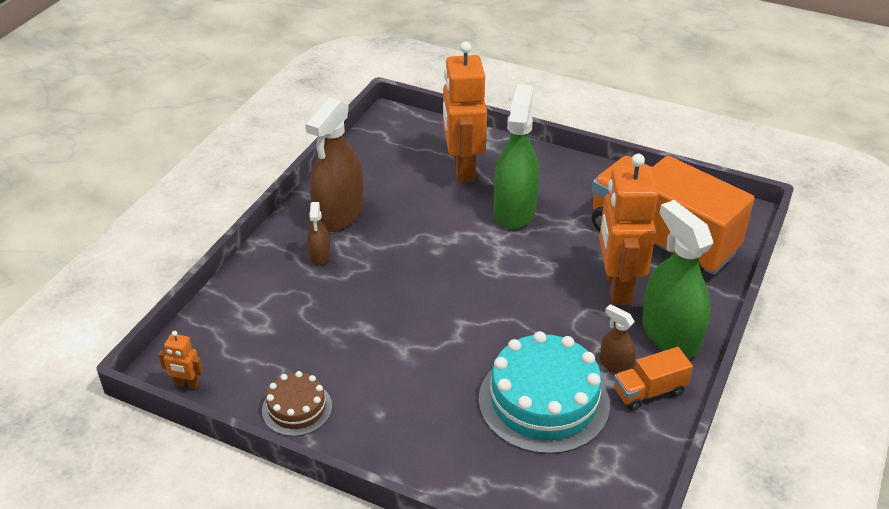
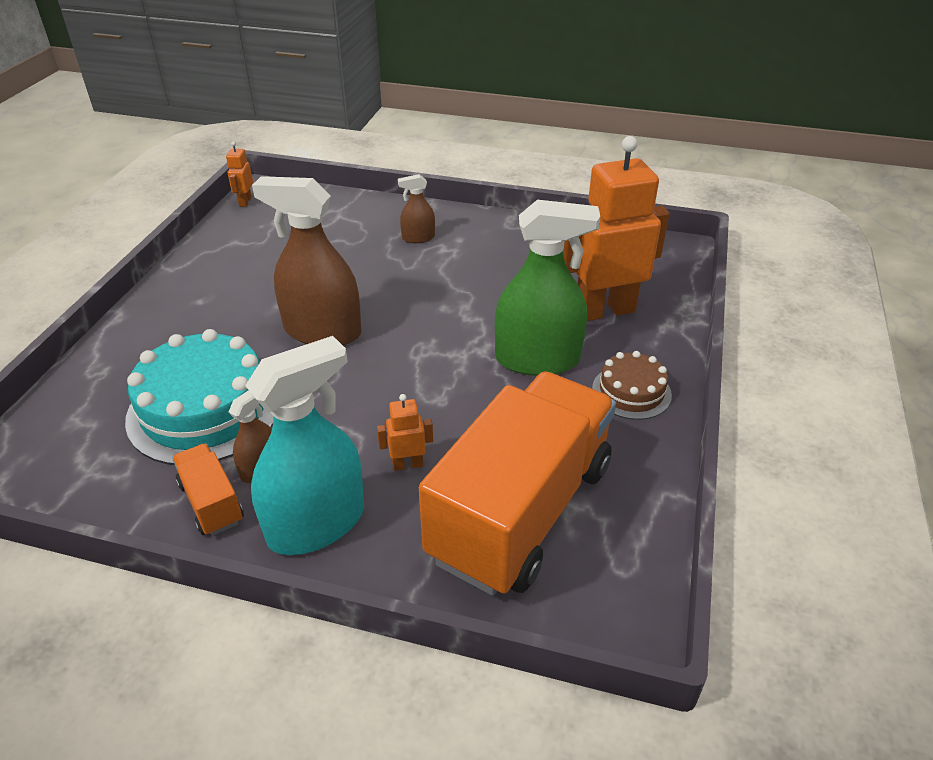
camera: 80 degrees right, 0 degrees up
(297, 408) = (212, 256): brown cake -> brown cake (631, 392)
(339, 214) = (486, 239): brown spray bottle -> brown spray bottle (322, 331)
(617, 287) = (407, 464): orange robot -> orange robot, size x0.42
(670, 335) = (316, 523): green spray bottle -> turquoise spray bottle

